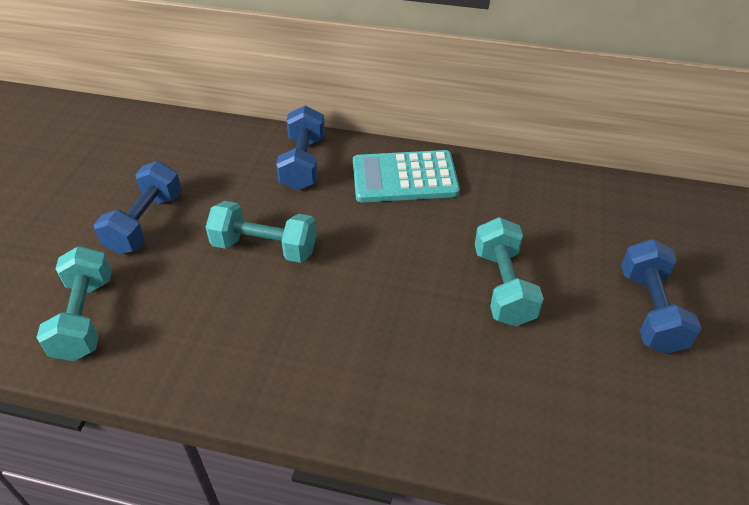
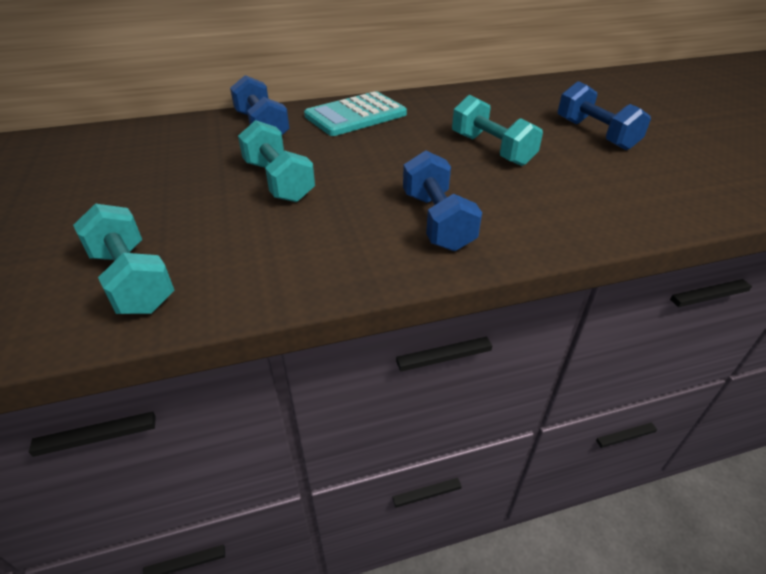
camera: 30 degrees left, 5 degrees down
(146, 223) = (140, 198): blue dumbbell -> blue dumbbell (437, 221)
(264, 247) = (278, 181): turquoise dumbbell -> turquoise dumbbell turned 75 degrees clockwise

